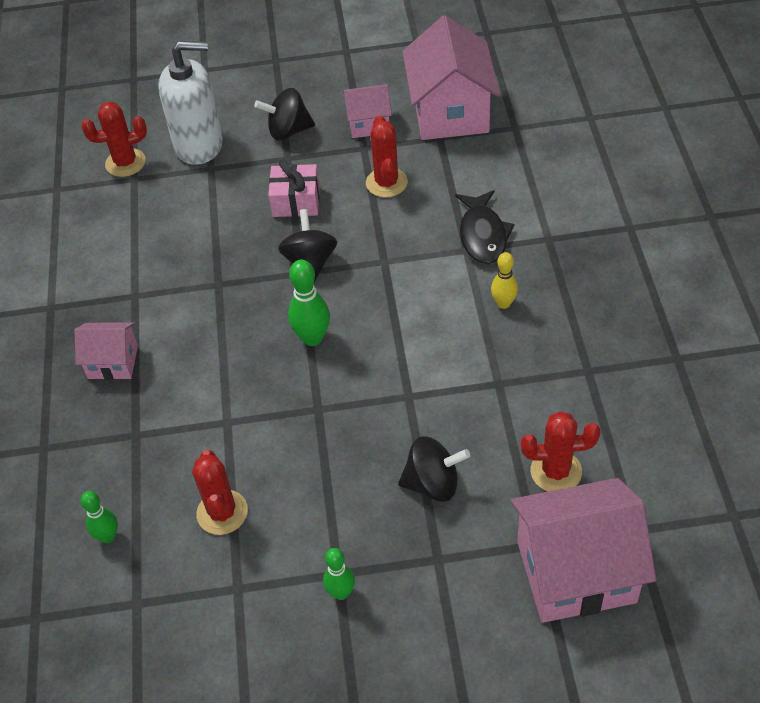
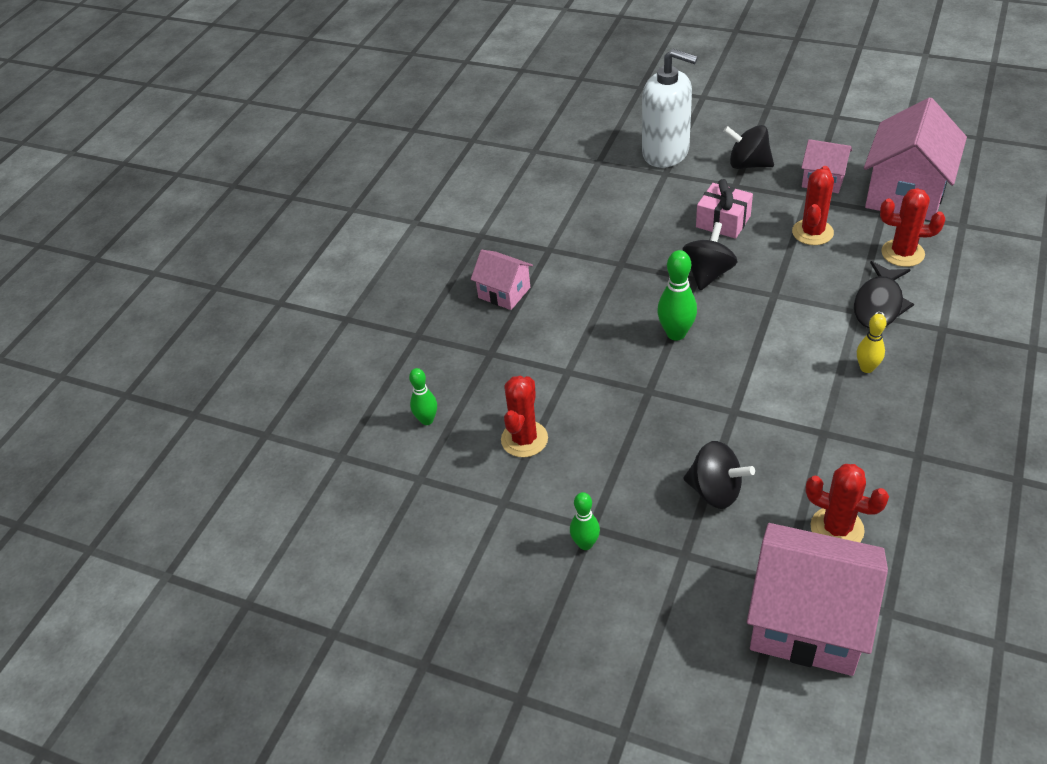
camera: 30 degrees right, 5 degrees down
(125, 163) = (598, 148): red cactus -> red cactus (902, 253)

